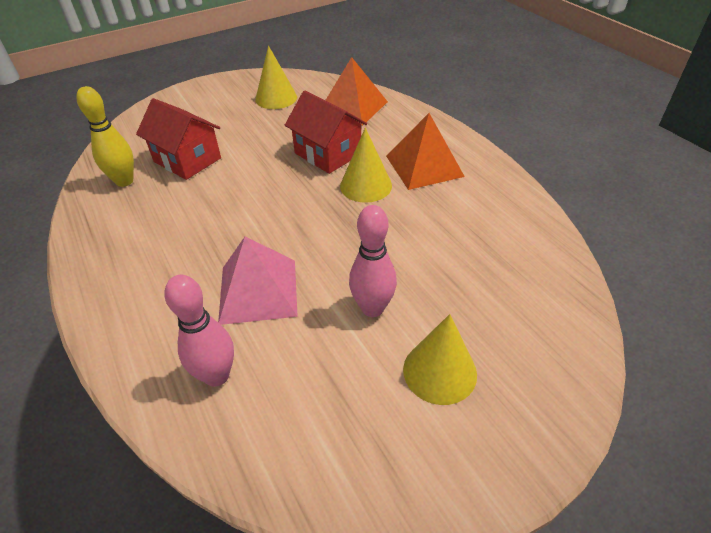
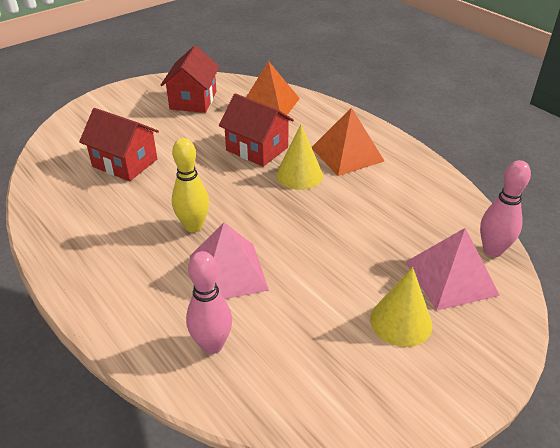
camera: 10 degrees left, 5 degrees down
(124, 181) = (69, 187): yellow bowling pin -> yellow bowling pin (193, 226)
(276, 98) = (193, 100): yellow cone -> red house
(372, 308) = (332, 277): pink bowling pin -> pink bowling pin (492, 250)
(512, 323) = (451, 278): none -> pink pyramid

